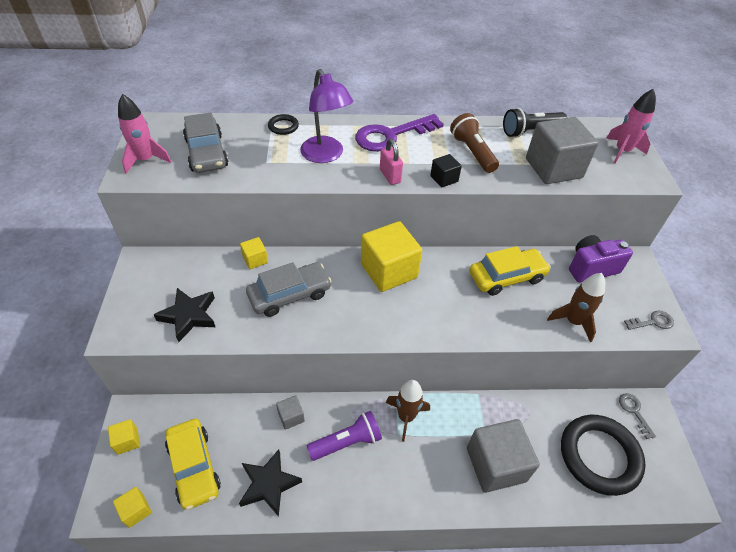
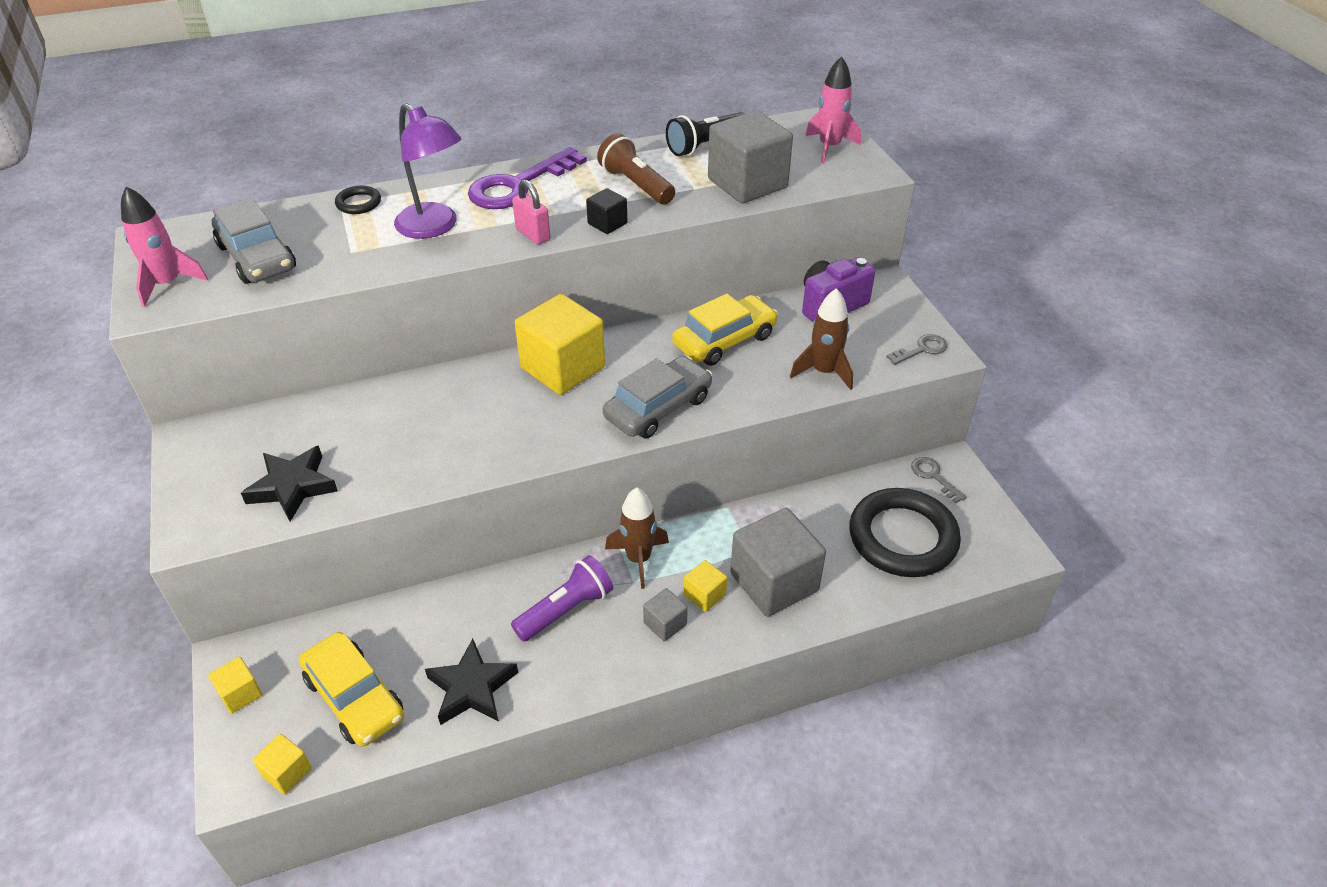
camera: 15 degrees left, 5 degrees down
(255, 259) = (365, 396): yellow cube -> yellow cube (704, 595)
(289, 295) = (431, 428): grey car -> grey car (658, 407)
(291, 417) = (476, 600): grey cube -> grey cube (665, 624)

